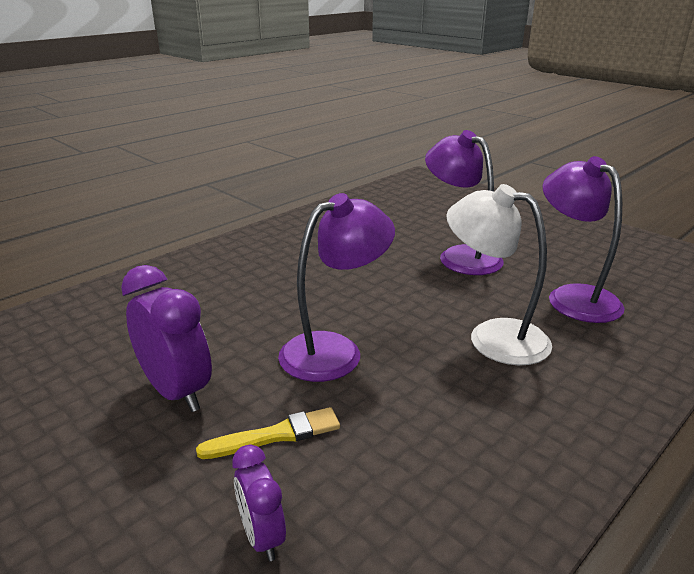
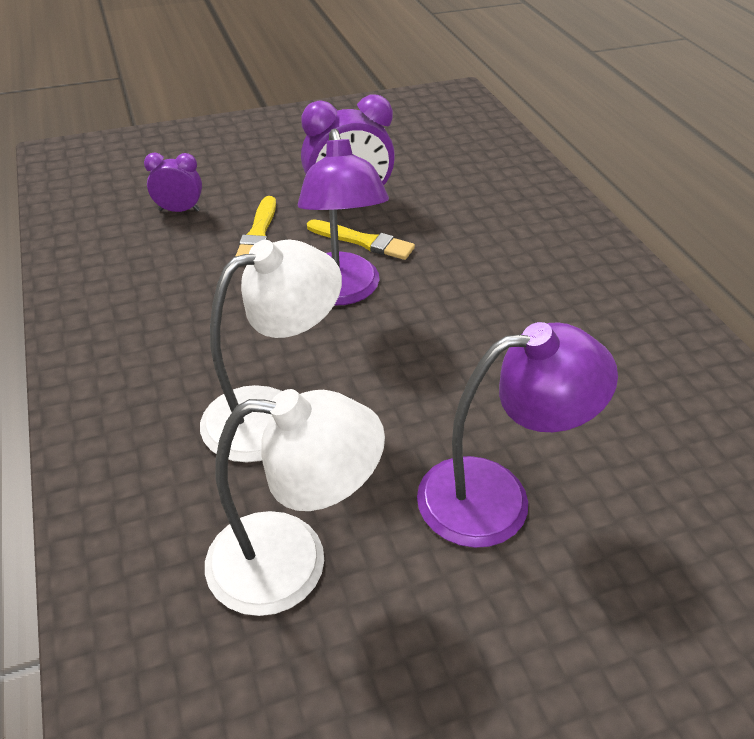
camera: 115 degrees right, 15 degrees up
(249, 361) = (363, 241): none -> yellow brush
(573, 297) = (292, 562): purple lamp -> white lamp

